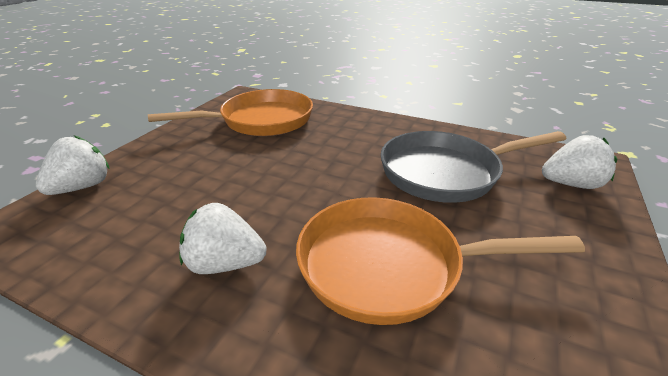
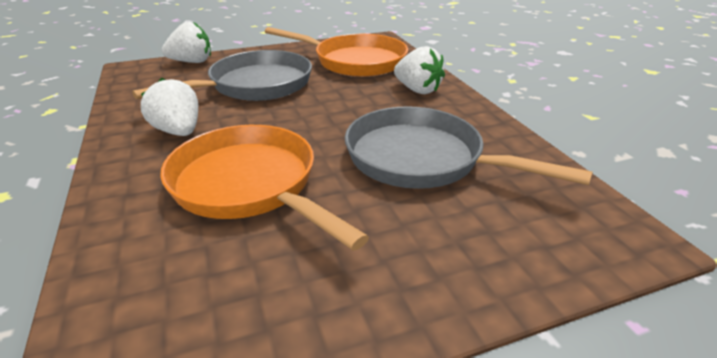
camera: 45 degrees right, 0 degrees up
(212, 179) = (255, 85): none -> grey pan
(570, 184) = (537, 236): white strawberry -> white strawberry (417, 90)

